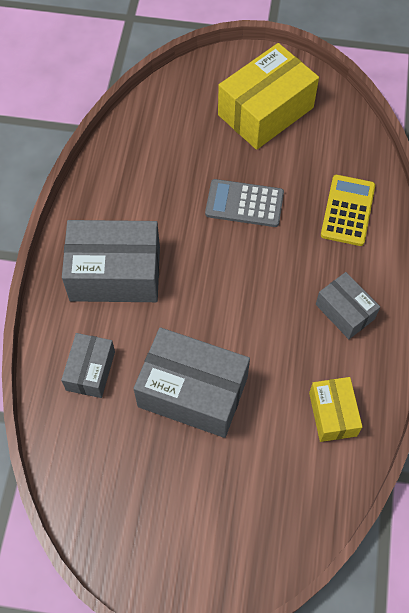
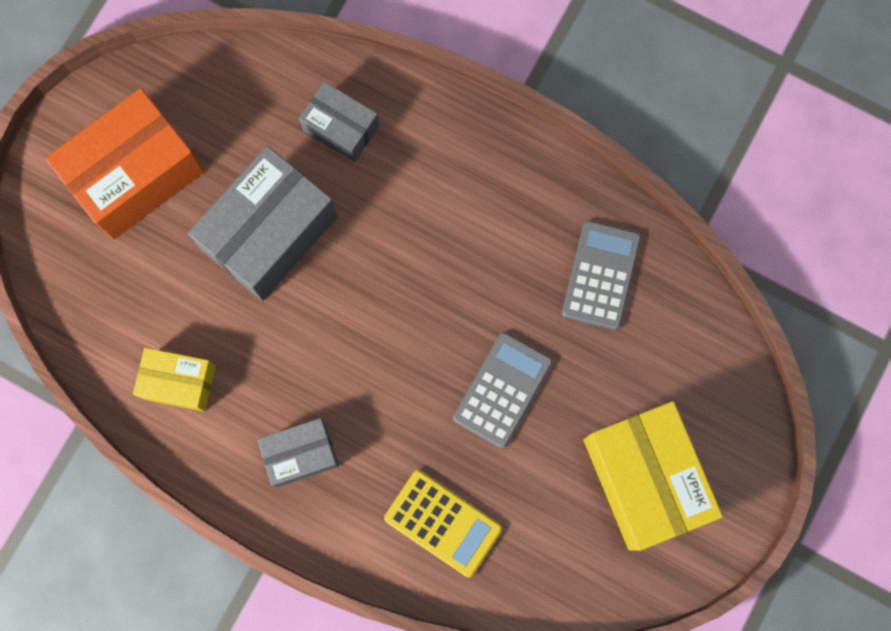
camera: 110 degrees right, 15 degrees up
(115, 274) = (458, 194): grey box -> none
(142, 171) = (601, 275): none -> grey calculator
(183, 515) = (135, 175): none -> orange box

